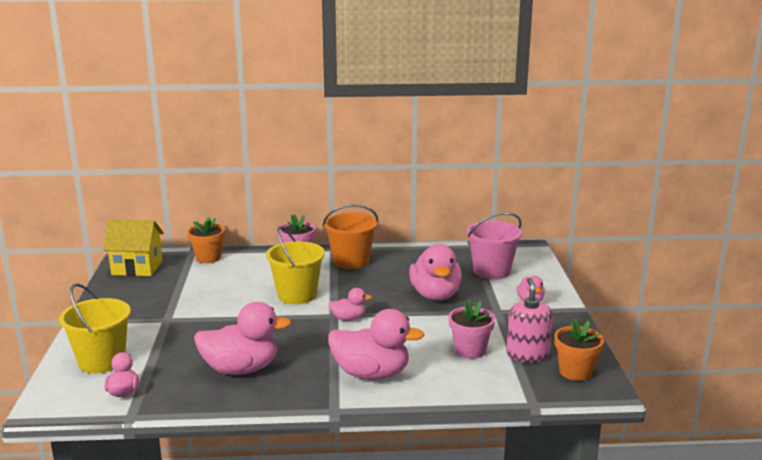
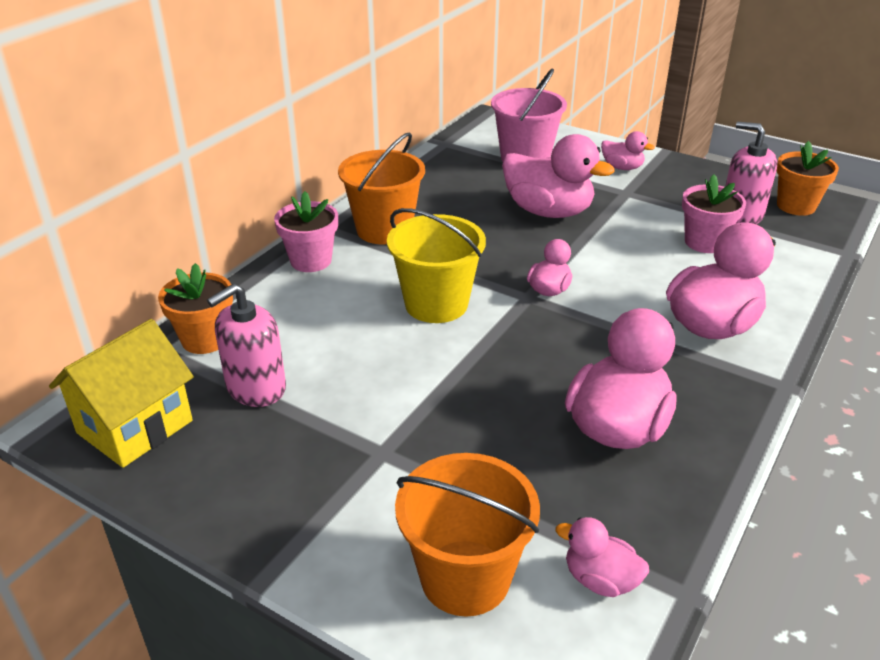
camera: 55 degrees left, 15 degrees up
(102, 361) = (465, 577): yellow bucket -> orange bucket
(185, 279) = (256, 388): none -> pink soap dispenser

